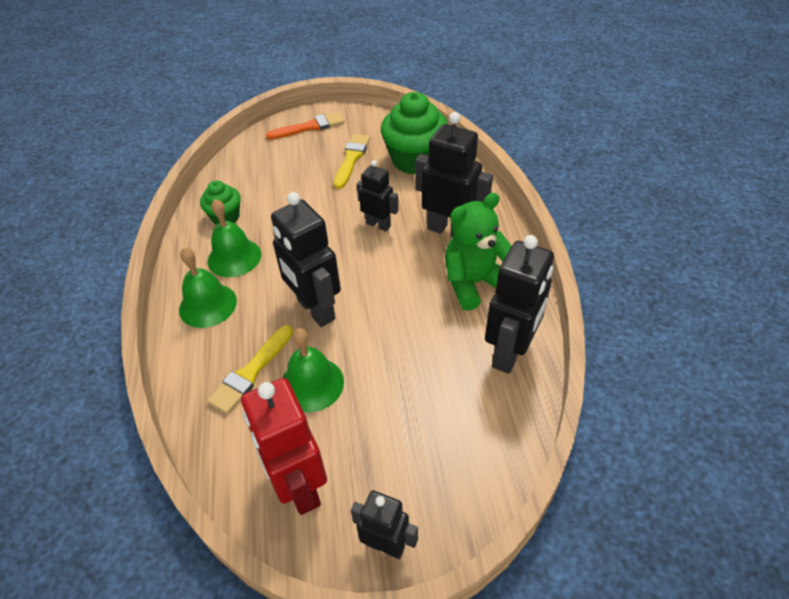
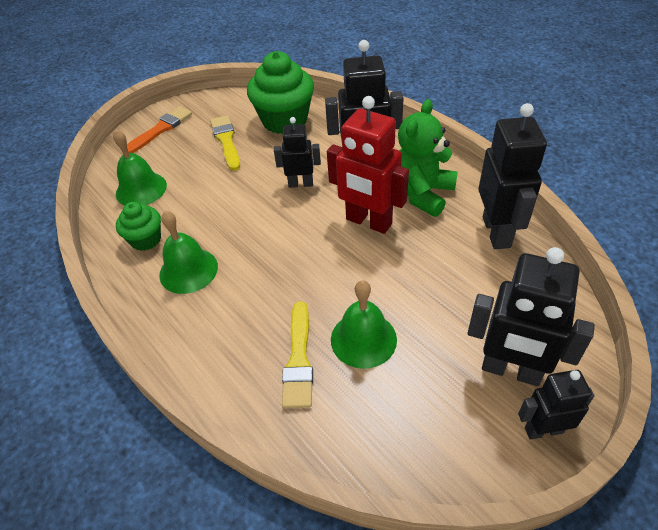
camera: 30 degrees left, 0 degrees up
(208, 305) = (200, 324): green bell -> green bell (141, 189)
(299, 486) = (431, 428): red robot -> red robot (368, 222)
(315, 310) = (309, 277): black robot -> black robot (511, 370)

